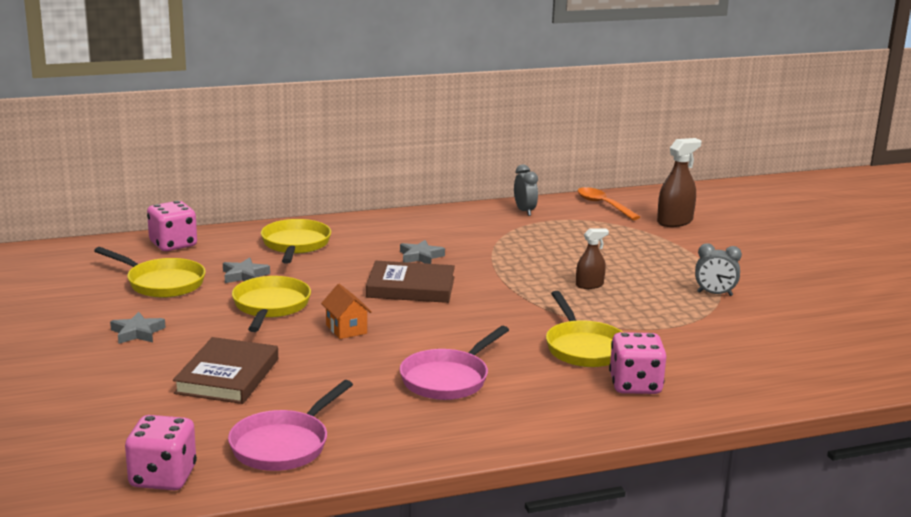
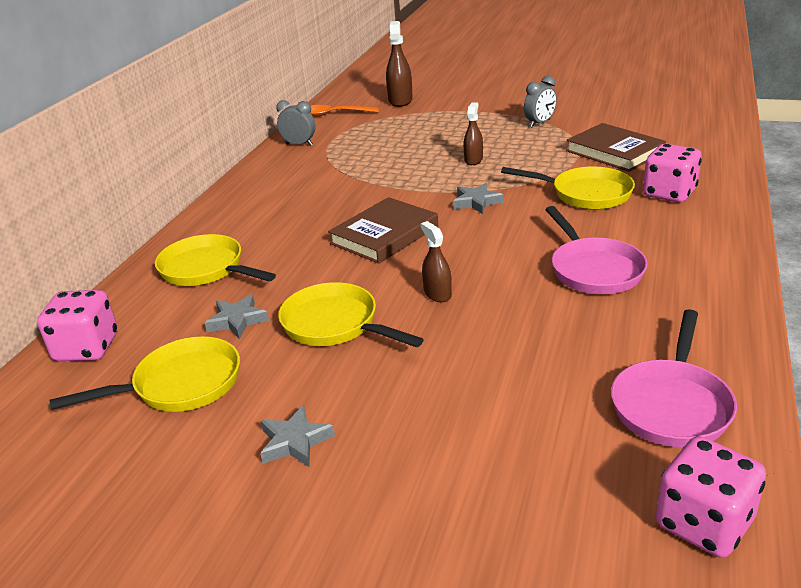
camera: 50 degrees left, 10 degrees up
(227, 376) = (477, 400): brown book -> brown book (614, 152)
(283, 445) = (672, 405): pink pan -> pink pan turned 45 degrees clockwise
(346, 329) = (437, 294): orange house -> brown spray bottle
(420, 256) = (325, 212): grey star -> grey star (476, 202)

